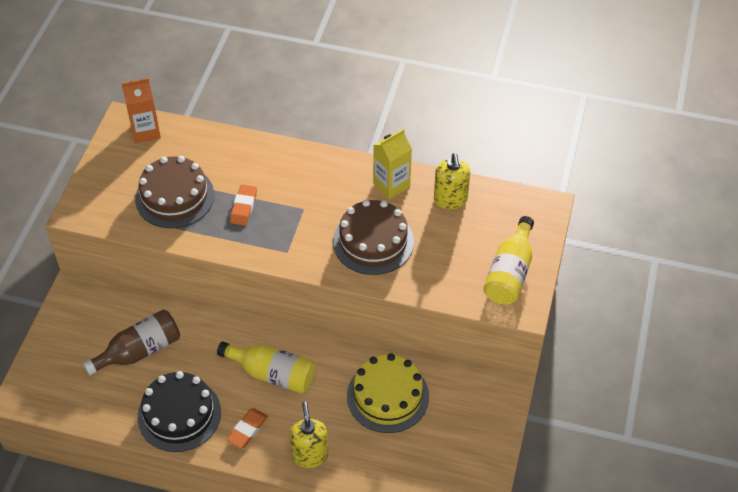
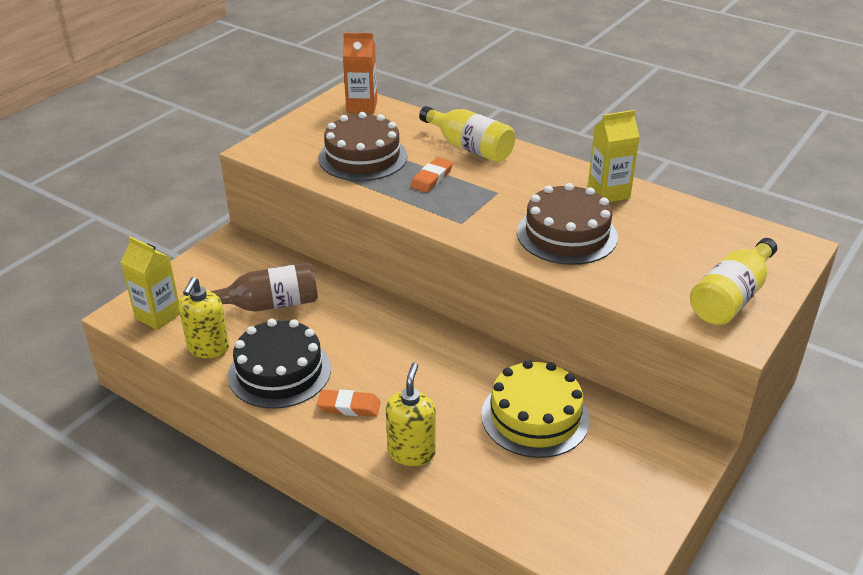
camera: 20 degrees right, 15 degrees down
(51, 390) = (158, 316): none -> yellow carton
(247, 430) = (349, 406): orange eraser -> orange eraser turned 45 degrees clockwise
(272, 374) = (404, 360): yellow bottle -> yellow bottle (469, 147)
(450, 200) = (675, 218): yellow soap dispenser -> yellow soap dispenser (208, 348)

